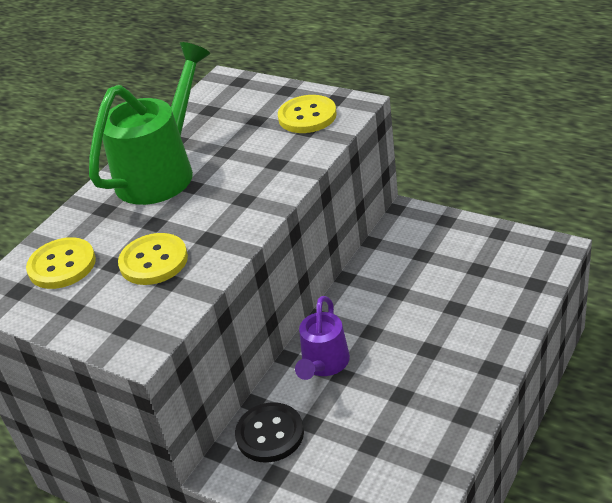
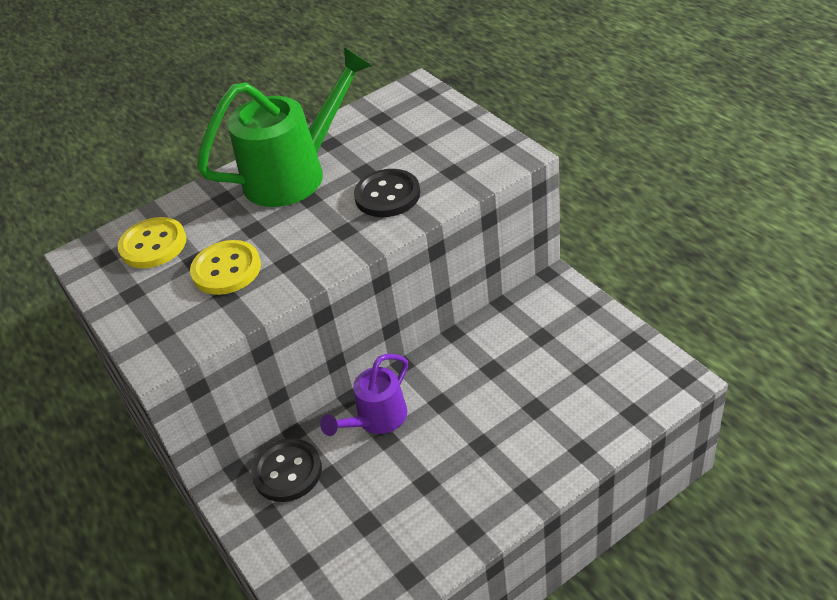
camera: 25 degrees right, 5 degrees up
(263, 163) = (387, 195): none -> black button
(307, 116) = (463, 155): yellow button -> none

